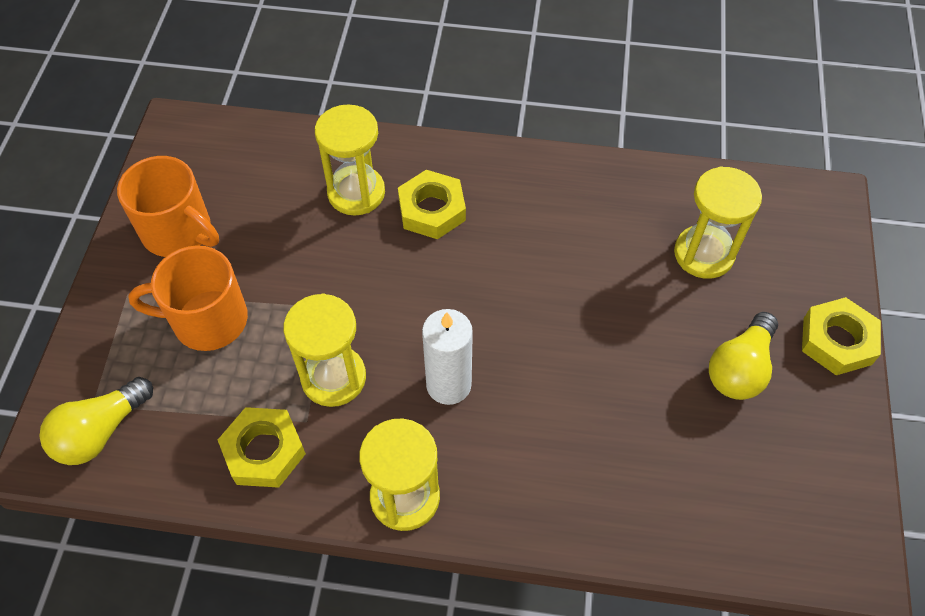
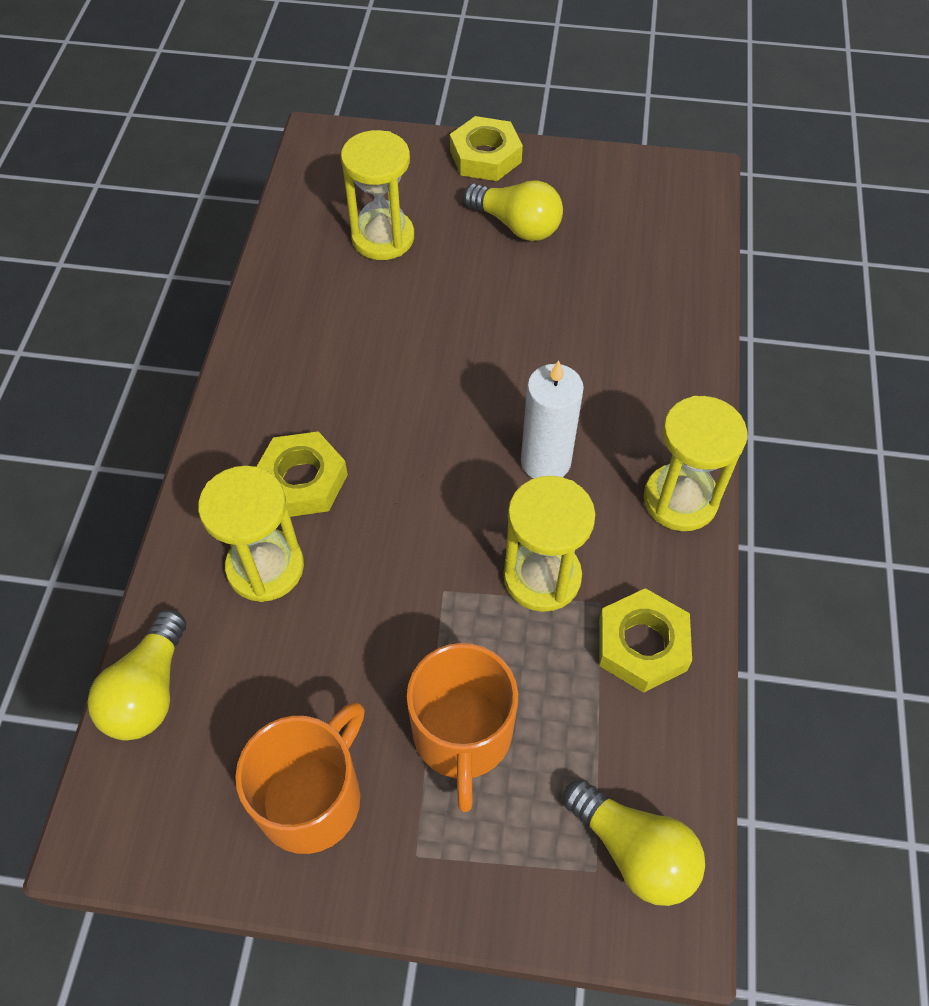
camera: 90 degrees left, 0 degrees up
(267, 138) = (149, 691): none -> yellow light bulb

